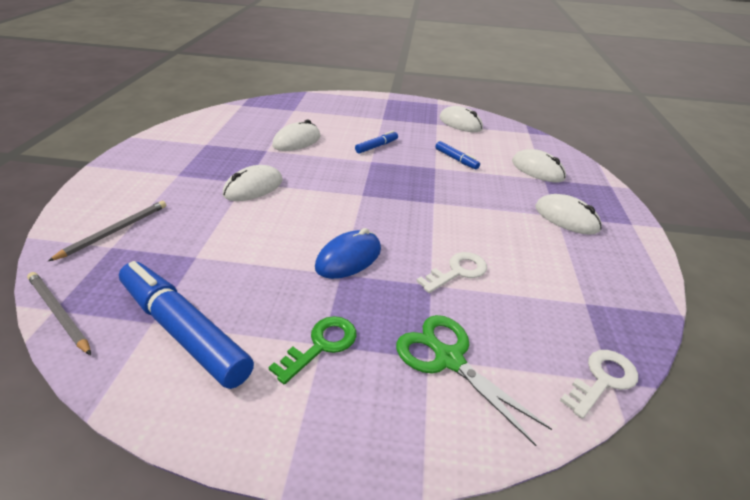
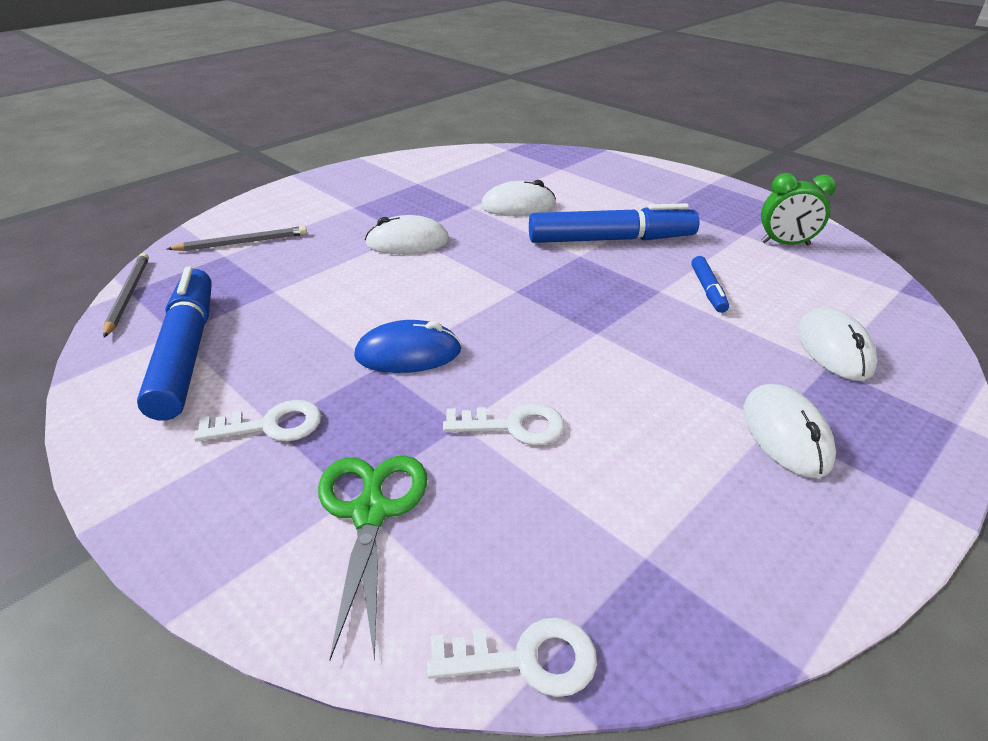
camera: 40 degrees right, 0 degrees up
(321, 345) = (271, 425): green key -> white key
(377, 146) = (611, 240): blue marker -> blue marker, size x2.14
(460, 123) = (785, 244): white mouse -> green clock

